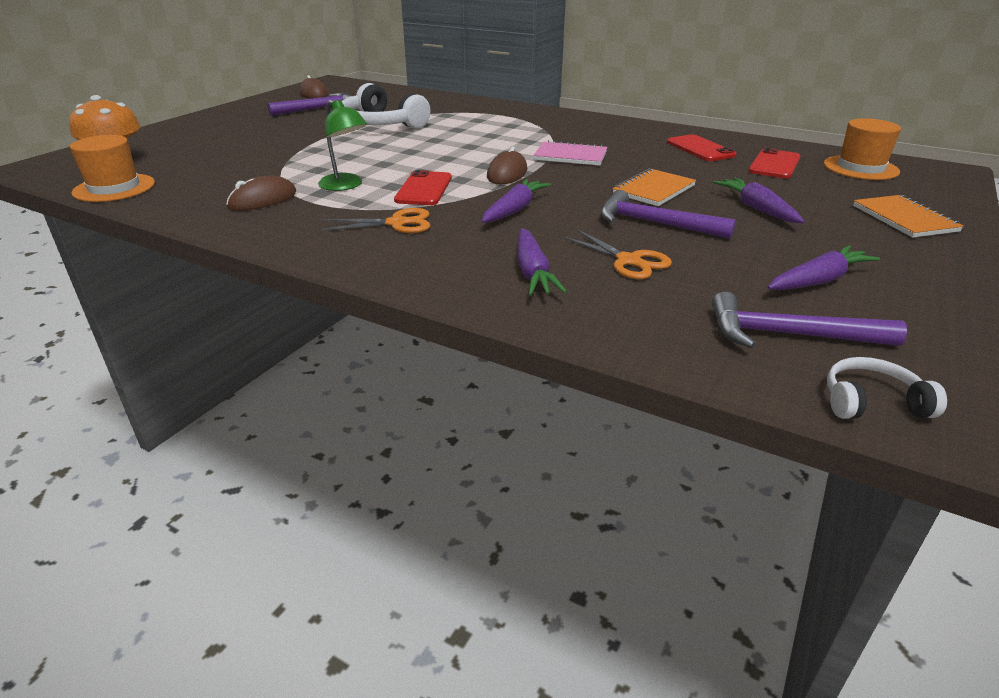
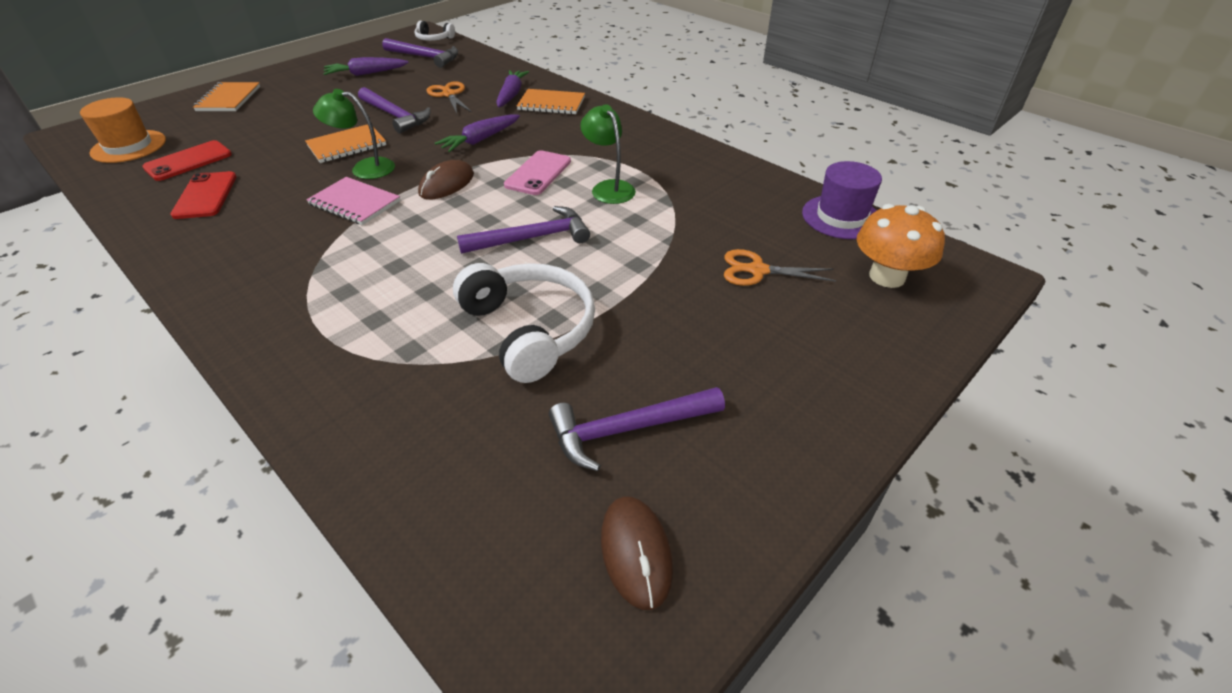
camera: 165 degrees left, 10 degrees up
(114, 188) = (841, 217): orange hat -> purple hat
(262, 199) = (685, 179): brown mouse -> none
(396, 223) = (577, 139): orange scissors -> orange scissors (757, 270)
(402, 153) = (532, 238): none -> purple hammer
(424, 189) = (538, 173): red phone -> pink phone
(458, 265) = (551, 104): none -> orange notebook
(602, 176) = (364, 168): none -> green lamp
(757, 208) = (304, 118): purple carrot -> none

